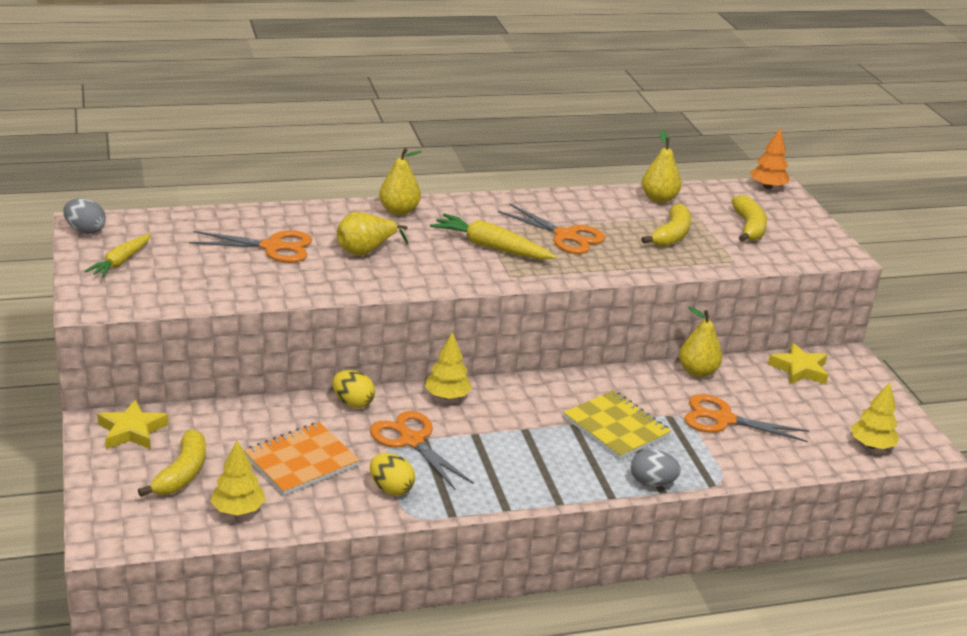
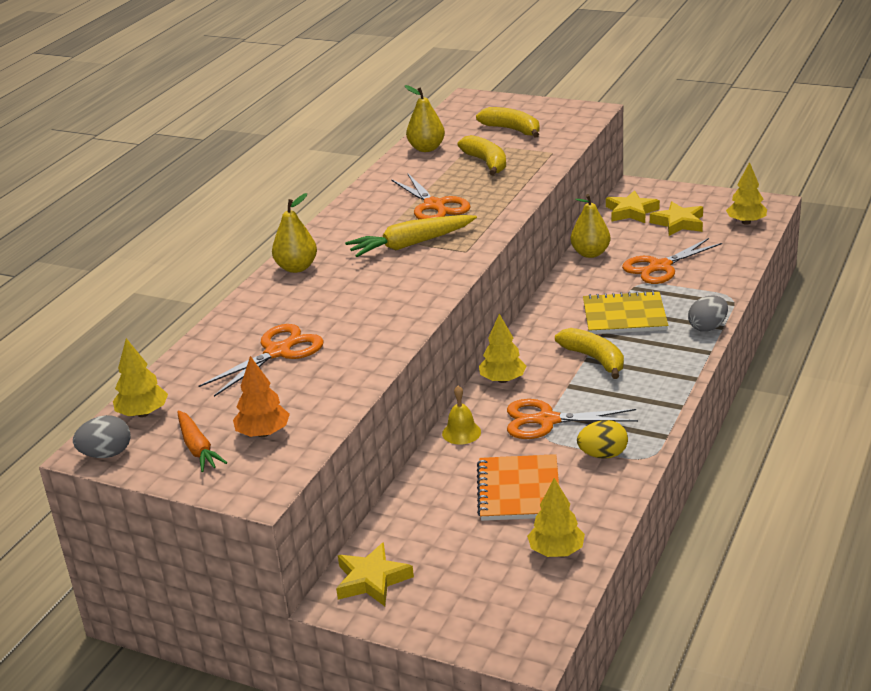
camera: 45 degrees left, 0 degrees up
(120, 262) = (198, 448): yellow carrot -> orange carrot
(145, 225) = (143, 413): none -> yellow tree
(182, 473) = (471, 568): yellow banana -> yellow banana (594, 359)
(353, 403) = (461, 432): yellow egg -> yellow bell
(365, 251) = (344, 305): yellow pear -> none
(566, 236) = (434, 206): orange scissors -> orange scissors turned 75 degrees clockwise
(767, 187) = (463, 101): orange tree -> orange tree (263, 433)
(815, 404) = (678, 223): none -> yellow star

